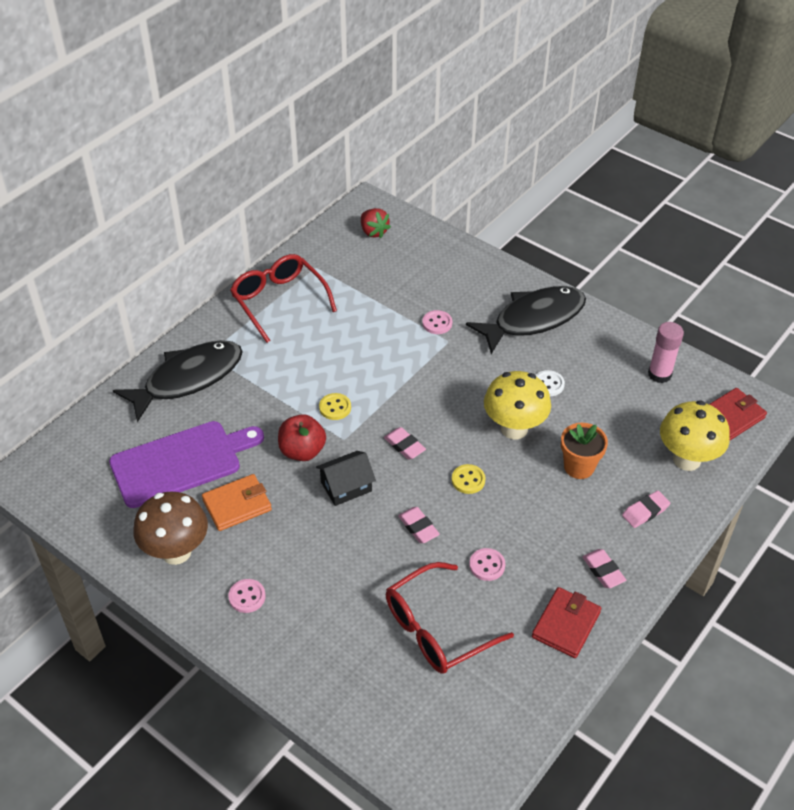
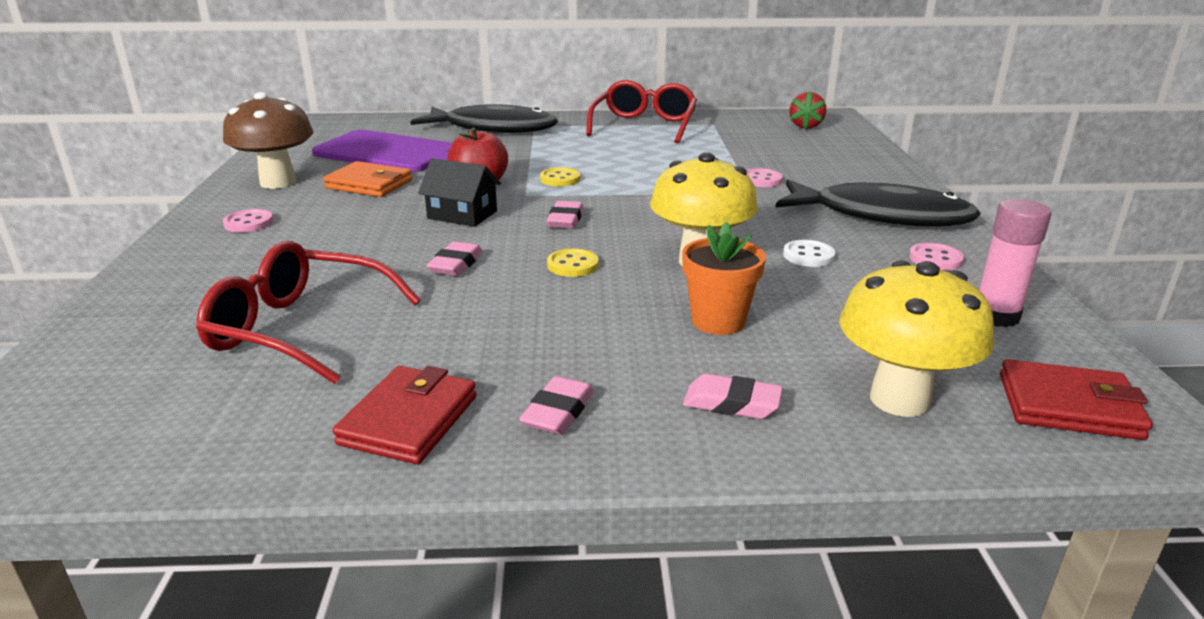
camera: 50 degrees right, 20 degrees down
(487, 565) = (450, 322): pink button -> pink button (935, 259)
(566, 624) = (409, 420): red wallet -> red wallet turned 60 degrees counterclockwise

